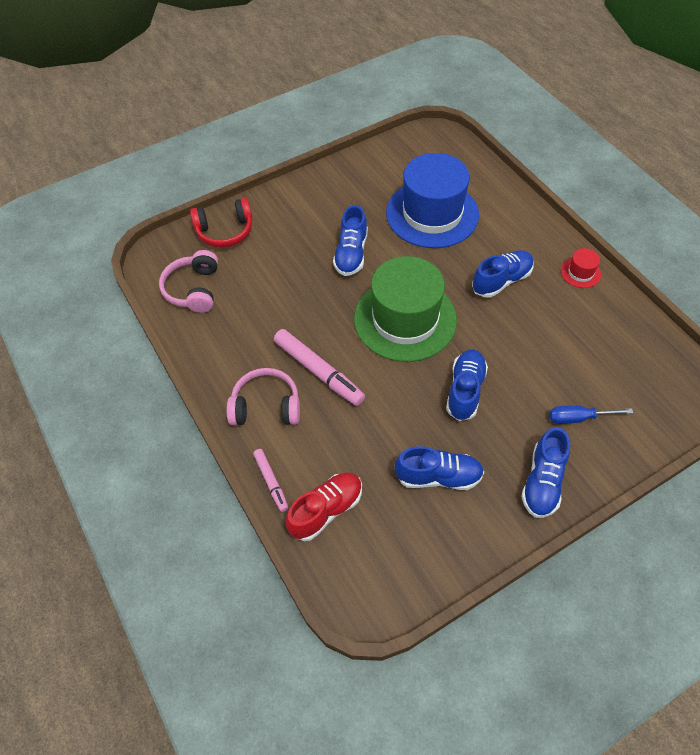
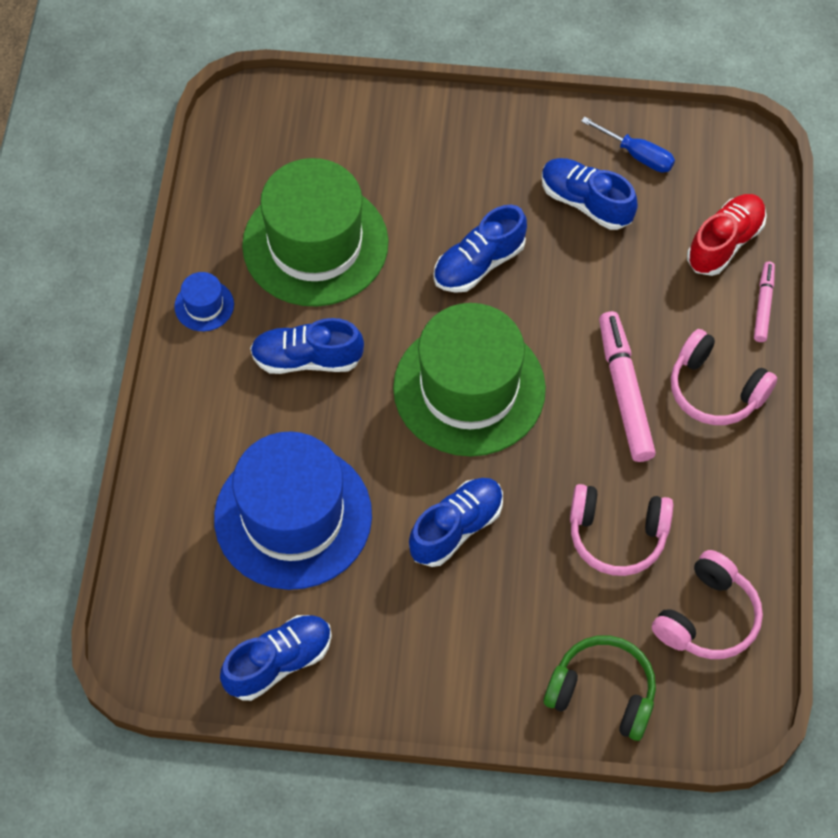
camera: 145 degrees left, 5 degrees up
(225, 231) = (602, 693): red headphones -> green headphones
(267, 298) = (617, 535): none -> pink headphones
(326, 510) = (725, 243): red shoe -> red shoe turned 135 degrees clockwise
(542, 481) = (488, 135): blue shoe -> blue shoe (279, 662)
(564, 340) = (315, 244): none -> green hat
(577, 418) = (391, 164): blue screwdriver -> blue screwdriver (638, 155)
(580, 272) = (204, 305): red hat -> blue hat

